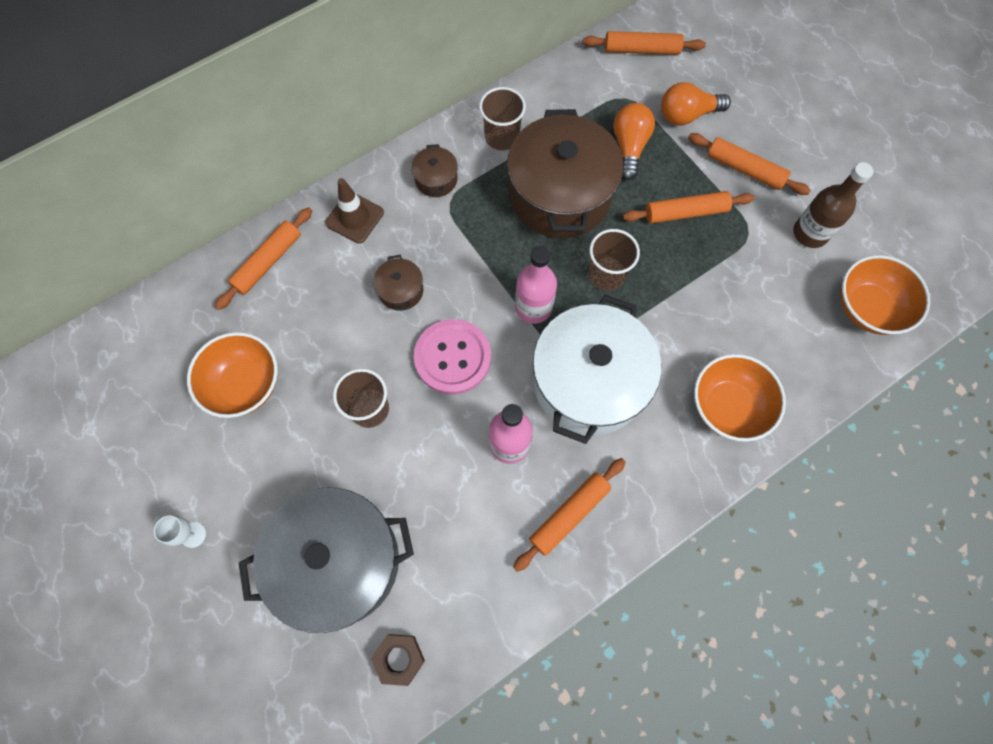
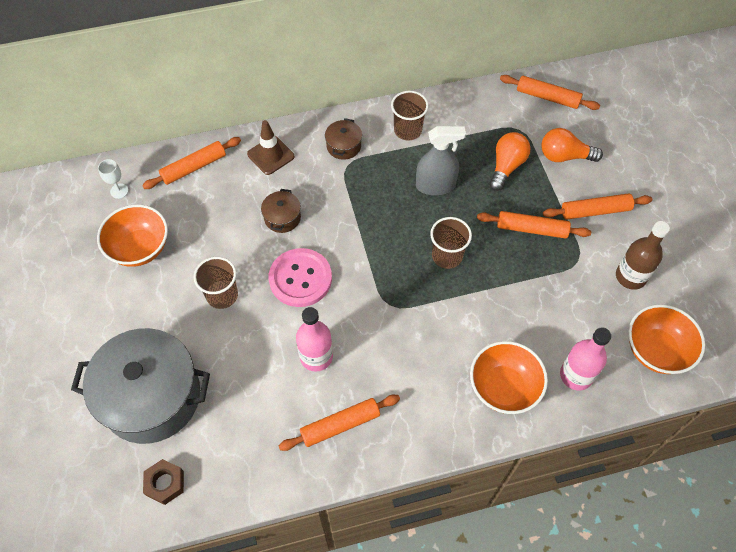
camera: 20 degrees right, 10 degrees down
(193, 535) = (57, 340): white goblet -> white goblet (119, 191)
(533, 307) = (378, 262): pink bottle -> pink bottle (576, 375)
(560, 195) = (435, 185): brown pot -> grey spray bottle
(589, 382) = (398, 331): white pot -> none
(744, 169) = (595, 211): orange rolling pin -> orange rolling pin turned 60 degrees counterclockwise

